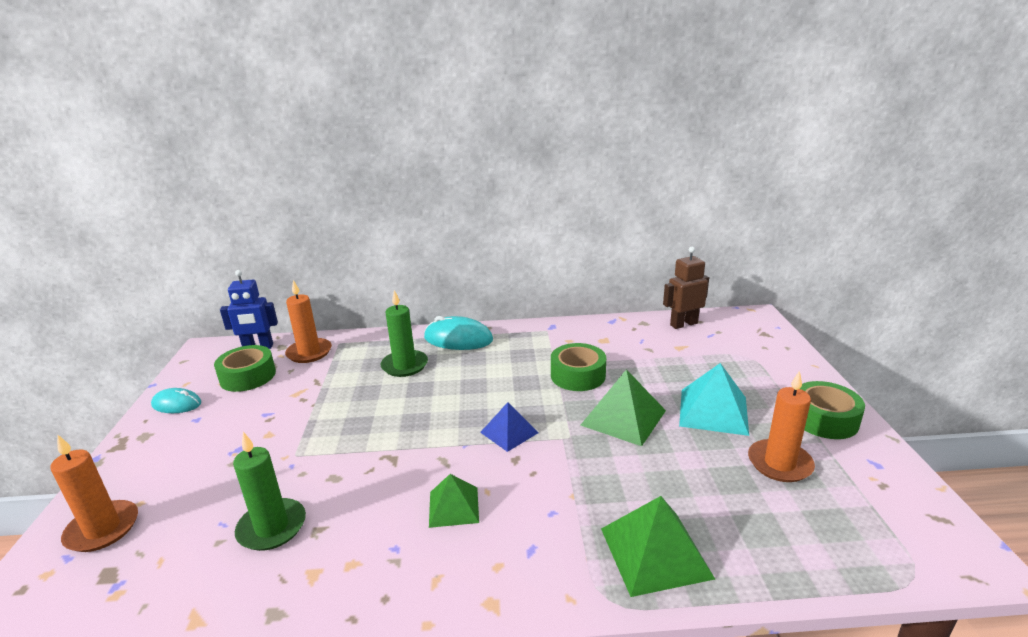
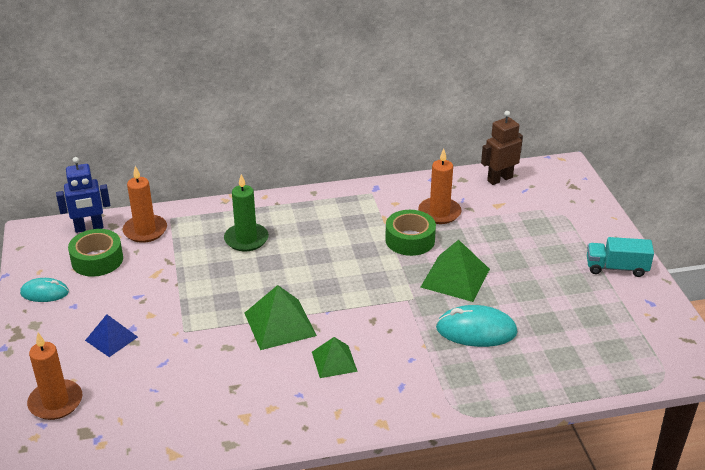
camera: 10 degrees left, 10 degrees up
(272, 527) = (196, 389): green candle -> none
(458, 339) = (288, 207): turquoise mouse -> turquoise mouse (476, 330)
(509, 432) = (361, 298): blue pyramid -> blue pyramid (111, 338)
(655, 552) = (490, 380): green pyramid -> green pyramid (280, 324)
(713, 411) = (528, 267): turquoise pyramid -> none
(779, 463) = (579, 308): orange candle -> orange candle (439, 213)
(824, 419) = (616, 268): green tape -> turquoise truck

